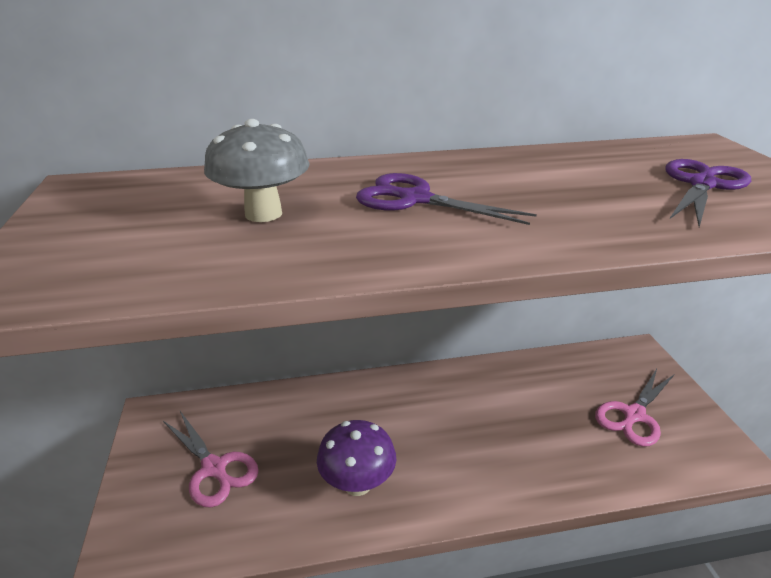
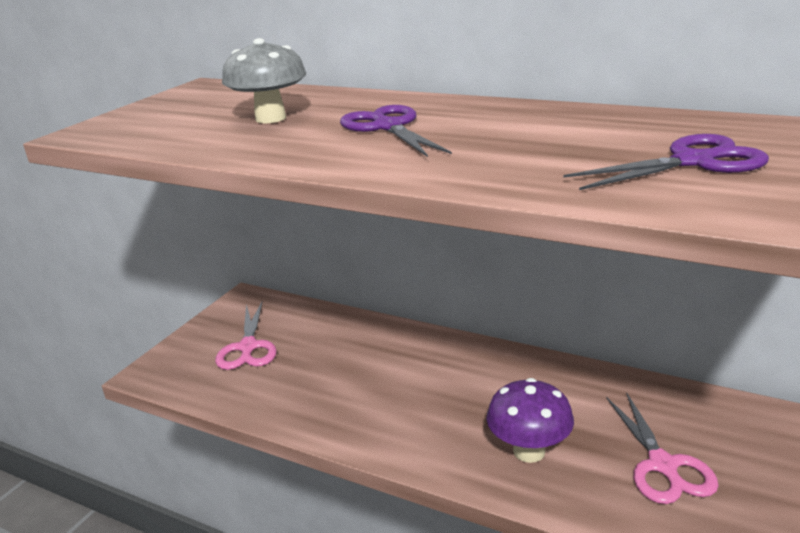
camera: 40 degrees right, 5 degrees down
(357, 483) = (331, 399): purple mushroom -> purple mushroom (529, 451)
(633, 415) = (663, 466): pink scissors -> pink scissors turned 90 degrees counterclockwise

